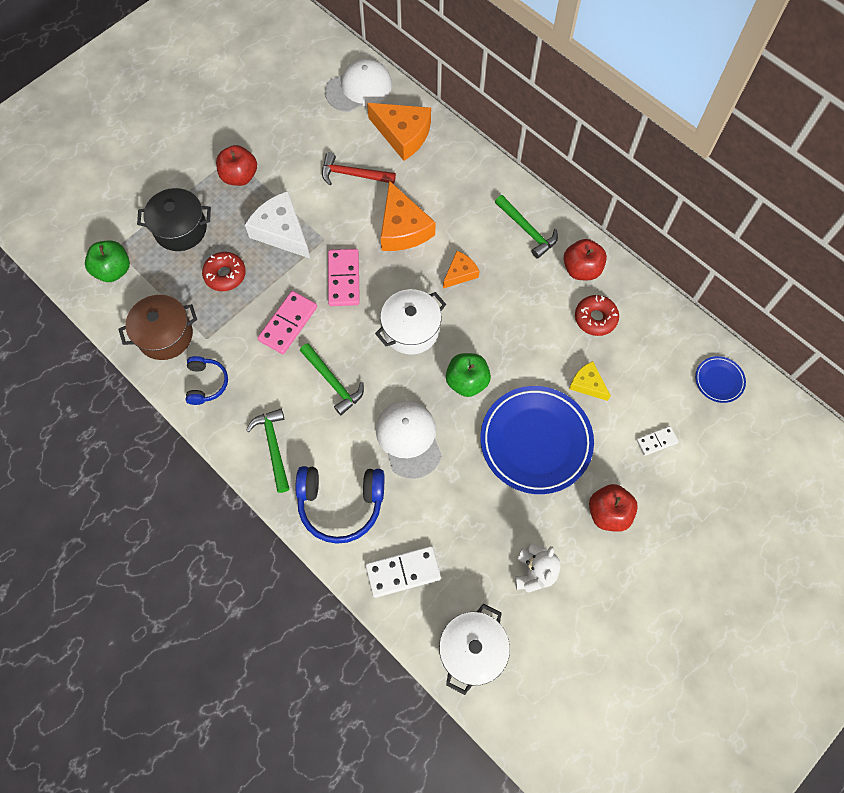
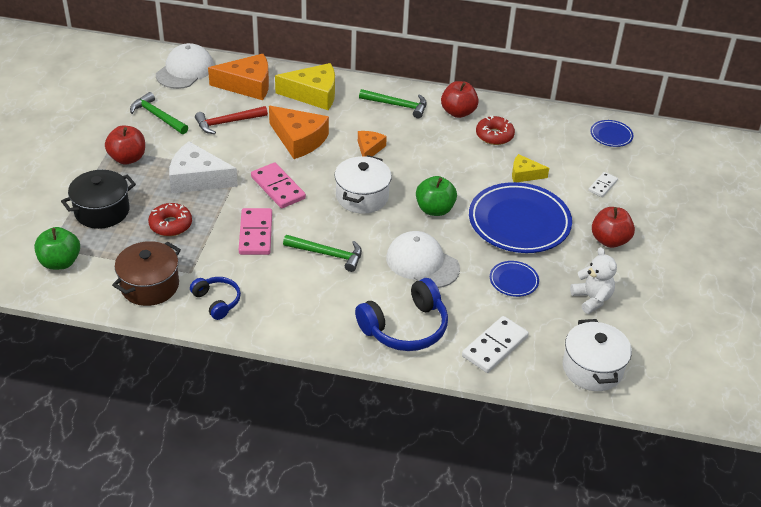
camera: 35 degrees left, 25 degrees down
(273, 447) = (315, 317): green hammer -> green hammer (157, 116)
(456, 176) = (313, 94): none -> yellow cheese
(477, 508) = (513, 281): none -> blue plate

